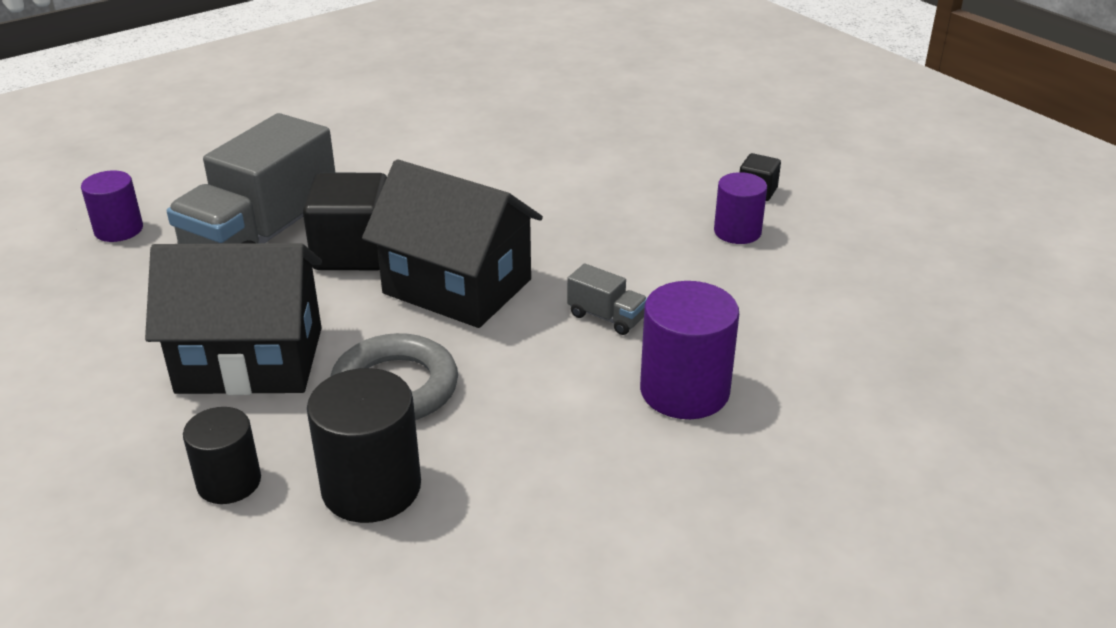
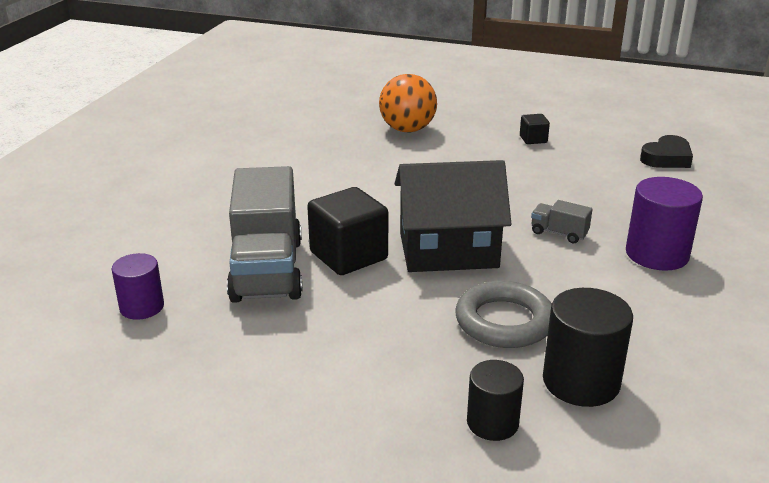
camera: 35 degrees left, 5 degrees down
(250, 360) = (385, 347): black house -> none
(606, 317) = (559, 233): grey truck -> grey truck turned 150 degrees counterclockwise
(623, 131) = (407, 130): none -> orange ball
(737, 232) = (555, 163): purple cylinder -> none
(901, 277) = (667, 158): none -> black heart

